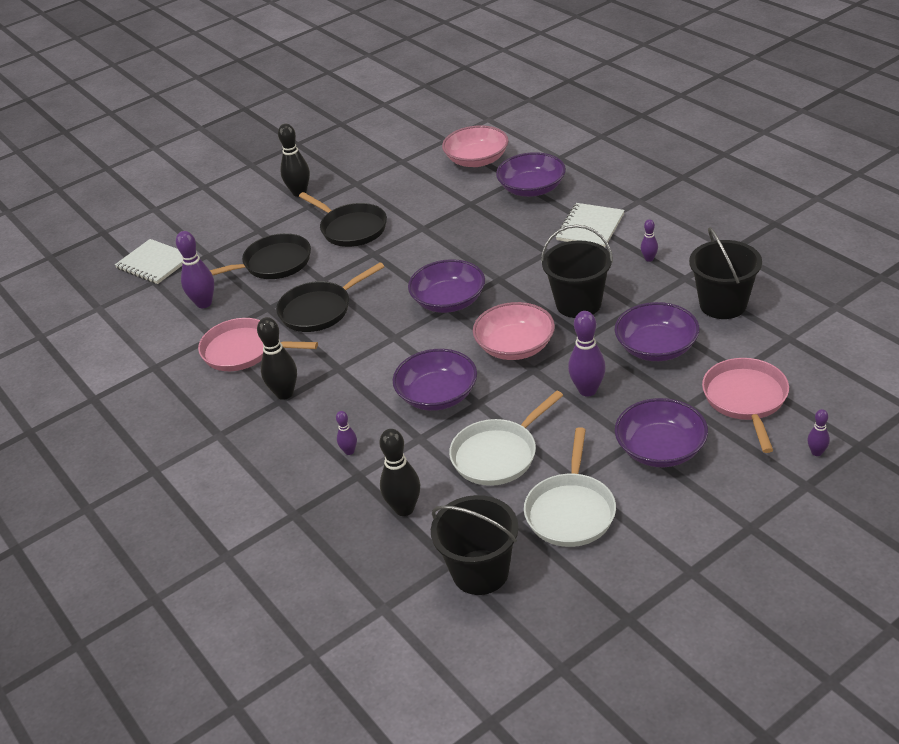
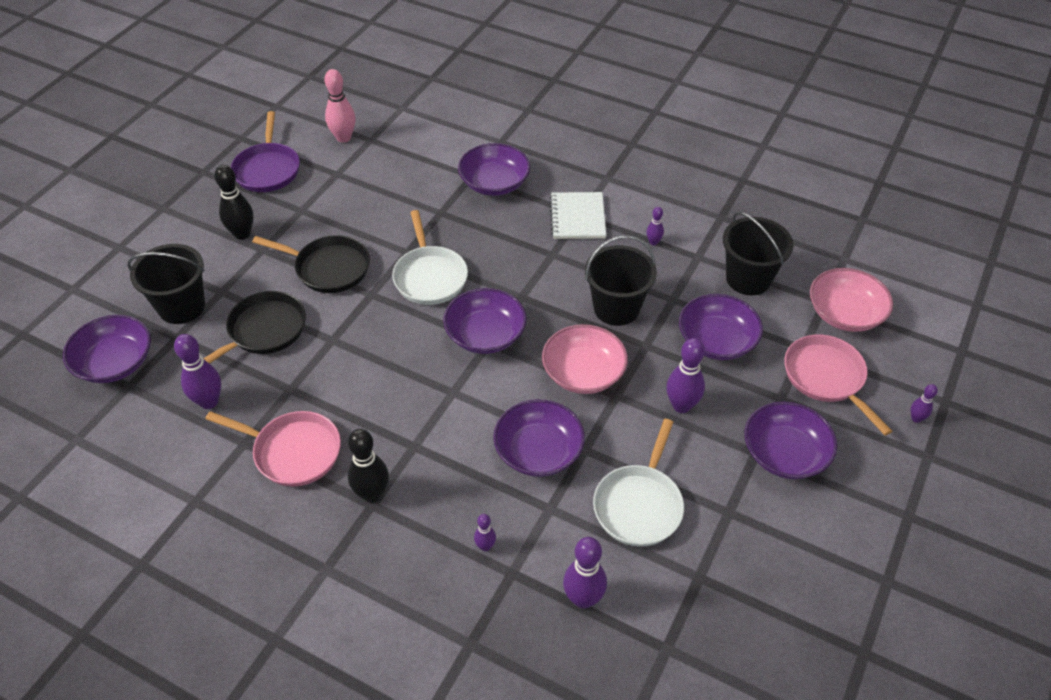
camera: 30 degrees left, 10 degrees up
(154, 263) = (115, 362): white notebook -> purple bowl
(243, 351) = (293, 452): pink pan -> pink pan turned 150 degrees counterclockwise
(319, 310) = (351, 378): black pan -> none
(348, 149) = (267, 169): none -> purple pan
(404, 509) = (583, 598): black bowling pin -> purple bowling pin
(424, 135) = (343, 137): none -> pink bowling pin
(477, 160) = (418, 159): pink bowl -> pink bowl (845, 313)
(480, 572) = (701, 649): black bucket -> black bucket (181, 306)
(570, 511) = (744, 549): white pan -> white pan (429, 276)

